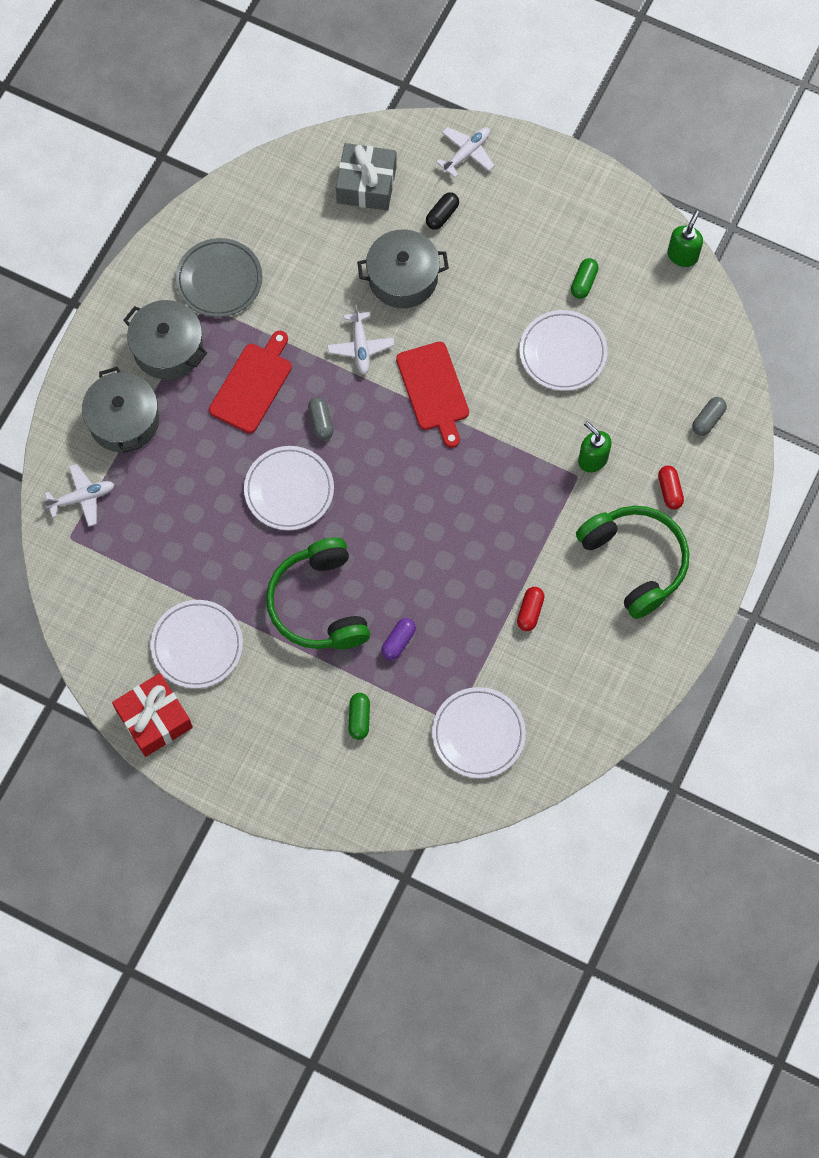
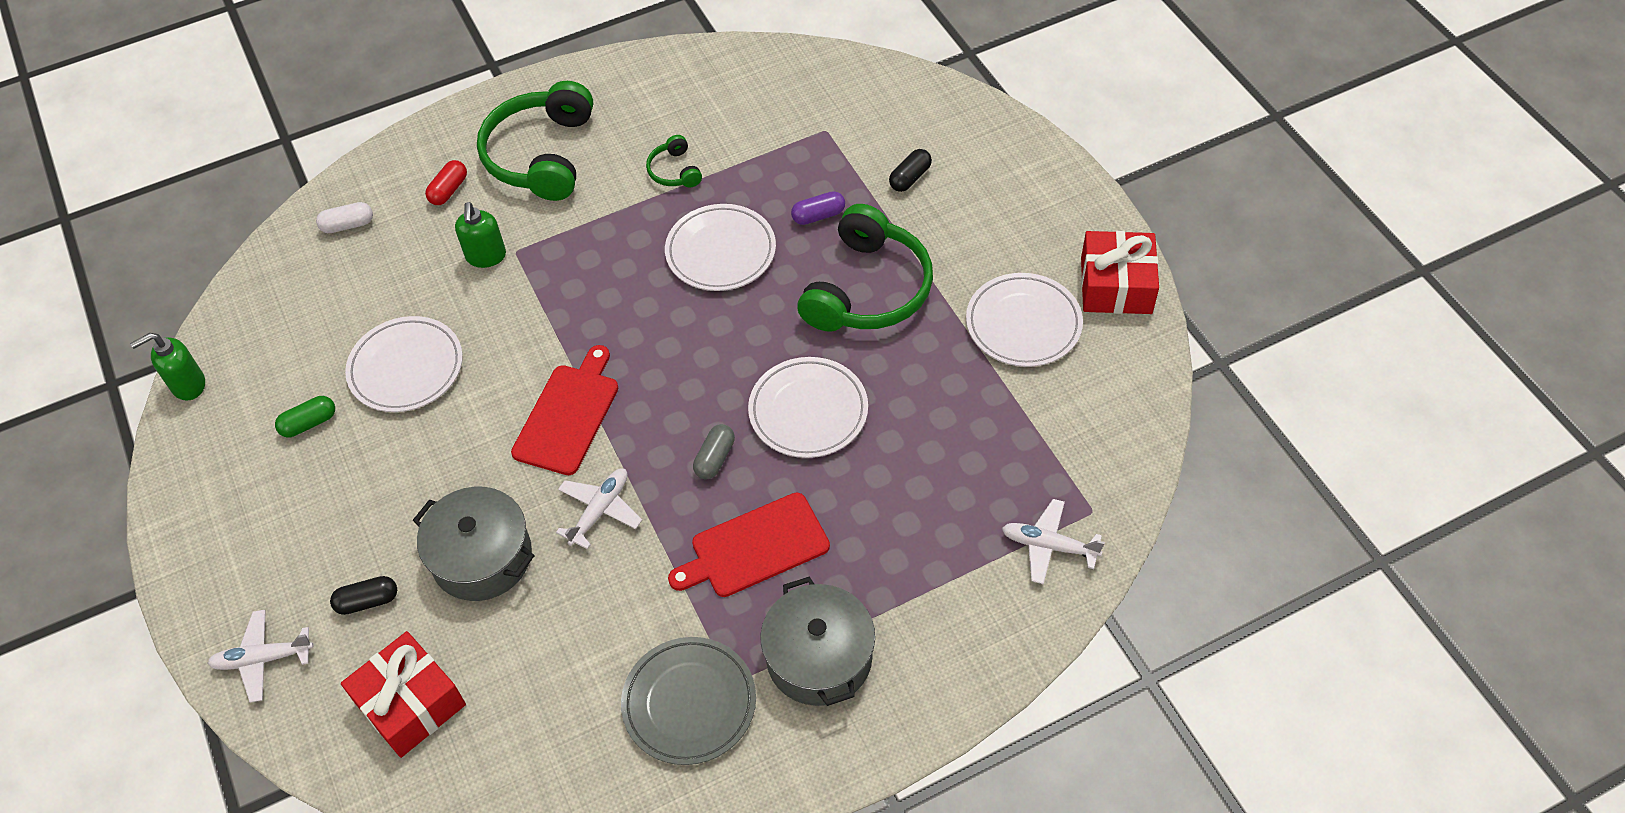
camera: 140 degrees left, 15 degrees down
(124, 420) = (937, 604): grey pot -> none
(359, 718) = (910, 178): green capsule -> black capsule
(366, 184) = (410, 703): grey gift -> red gift
(478, 734) = (811, 110): white plate -> white plate (721, 252)
(530, 611) = (674, 171): red capsule -> green headphones
(708, 420) = (348, 225): grey capsule -> white capsule

